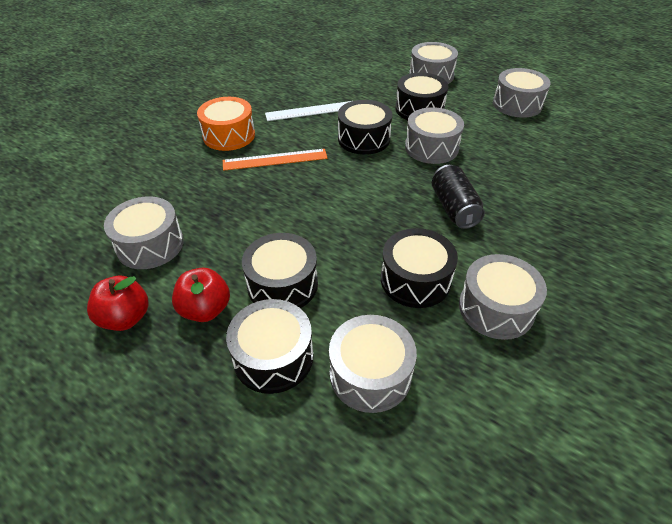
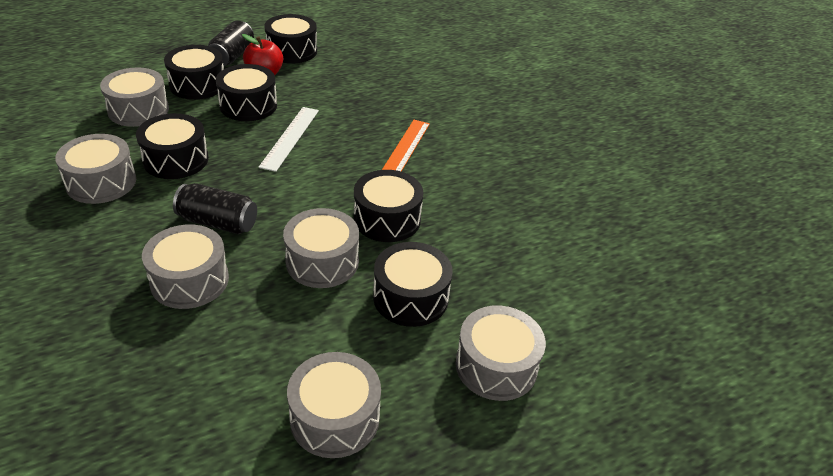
camera: 115 degrees right, 5 degrees down
(125, 318) = (292, 51): red apple -> black drum
(150, 245) = (350, 70): grey drum -> grey drum (189, 280)
(175, 371) = (232, 56): none -> black can
(229, 135) = (471, 139): orange drum -> none
(311, 111) = (478, 206): white ruler -> white ruler (290, 138)

